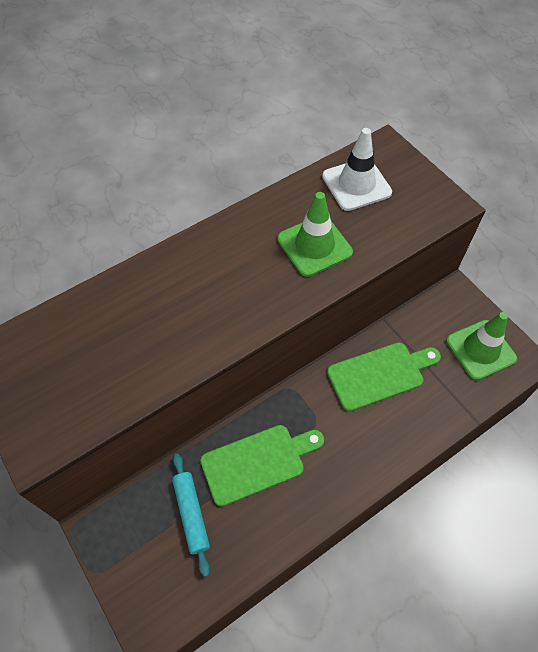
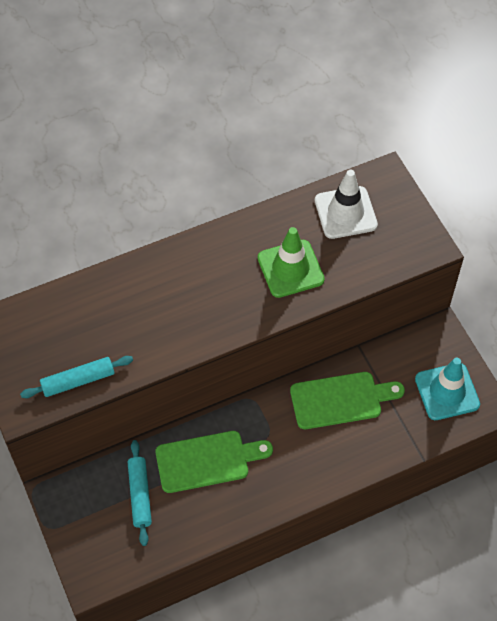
camera: 10 degrees right, 0 degrees up
(100, 403) = (78, 381): none -> turquoise rolling pin
(480, 350) = (447, 392): green traffic cone -> turquoise traffic cone

